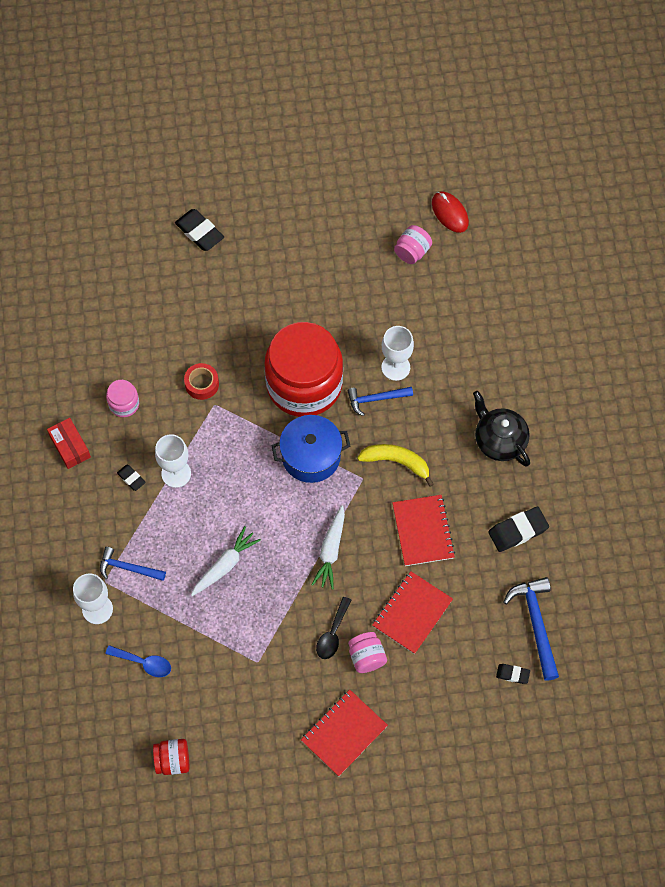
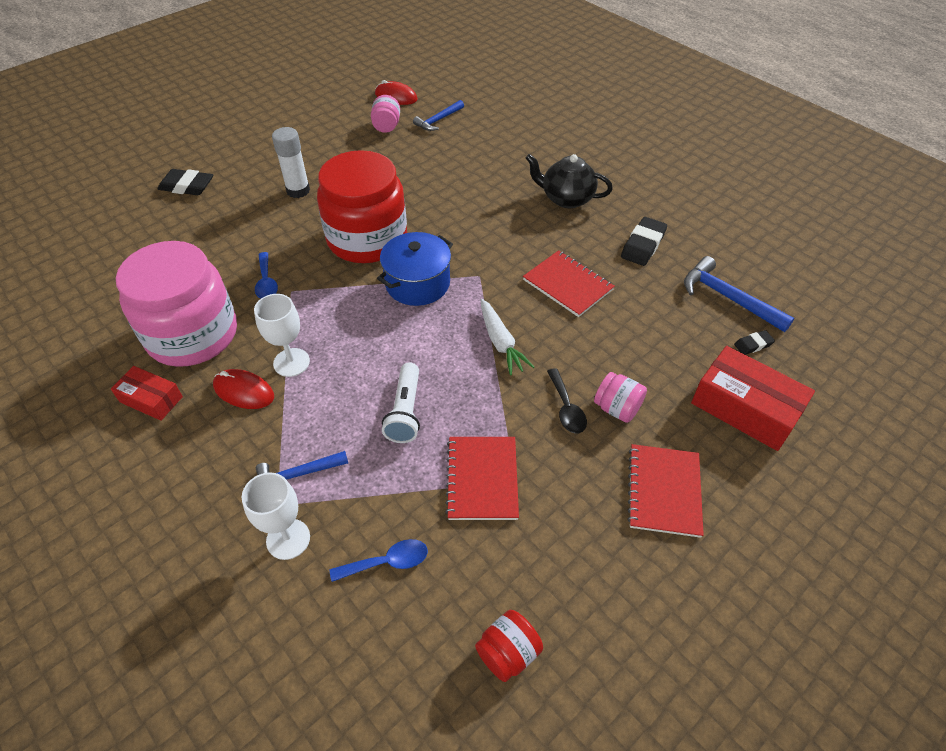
camera: 35 degrees left, 15 degrees down
(124, 404) = (192, 334): pink jar -> pink jar, size x2.48
(131, 478) = (244, 391): black eraser -> red mouse
(202, 384) = (266, 282): red tape -> blue spoon
(225, 565) = (405, 412): white carrot -> white flashlight
(284, 293) = (298, 191): none -> white glue stick
(376, 399) = (440, 219): blue hammer -> blue hammer (438, 120)
(395, 367) = (437, 193): white goblet -> none
(396, 462) = (497, 250): yellow banana -> none
(412, 613) = (621, 349): red notebook -> red notebook (482, 479)
(454, 716) = (745, 408): none -> red box

